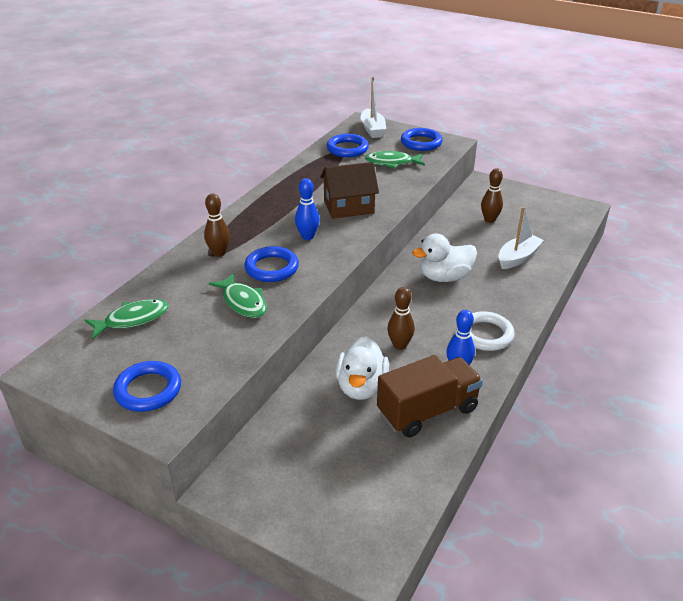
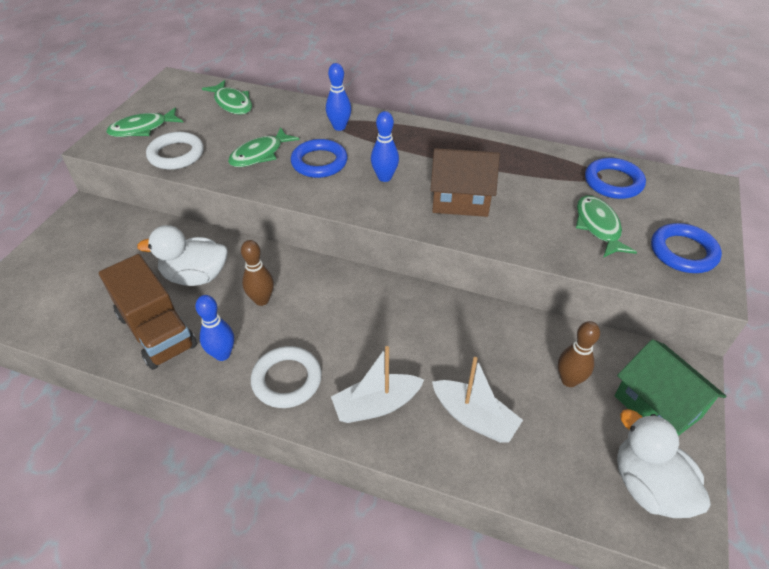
camera: 80 degrees right, 10 degrees up
(148, 390) = (142, 129): blue ring -> green fish
(217, 360) = (176, 154): none -> white ring
(219, 253) = (339, 127): brown bowling pin -> blue bowling pin
(348, 207) = (460, 200): brown house -> brown house turned 60 degrees counterclockwise
(372, 129) = (690, 198): white boat -> white boat (376, 405)
(444, 277) = (401, 332): white duck -> white duck (648, 486)
(509, 197) = (657, 406): none -> green house

